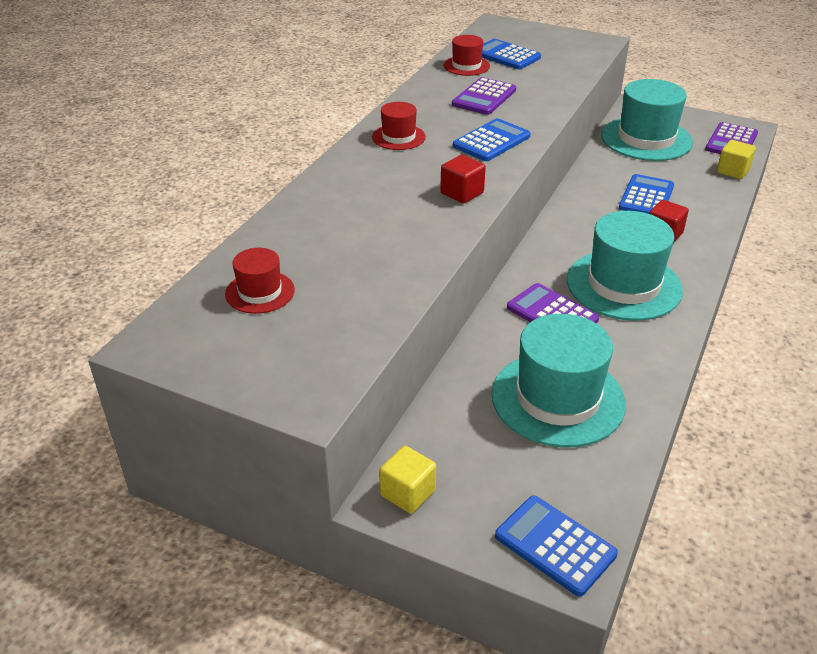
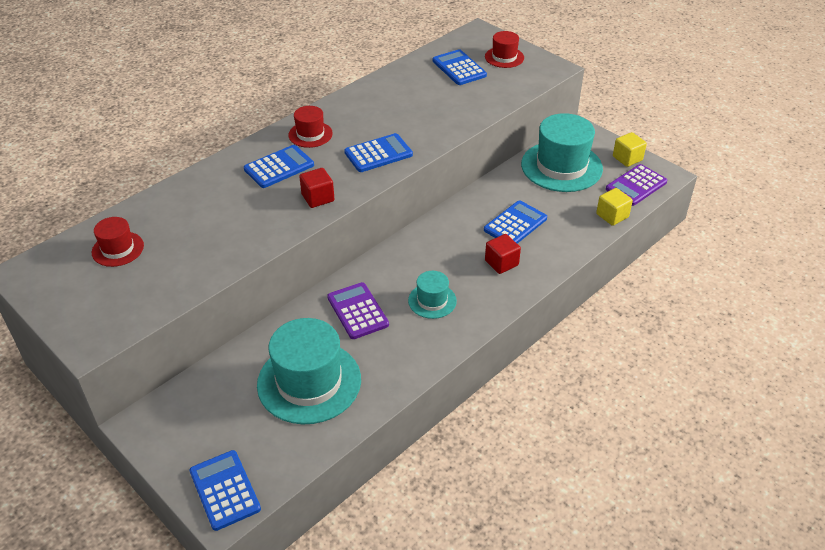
camera: 20 degrees right, 5 degrees up
(390, 173) = (279, 167): none -> blue calculator
(407, 493) = (157, 422): yellow cube -> yellow cube (627, 158)
(466, 66) = (417, 73): red hat -> red hat (504, 57)
(484, 97) = (406, 108): purple calculator -> none
(623, 285) = (432, 301): turquoise hat -> turquoise hat, size x0.51

